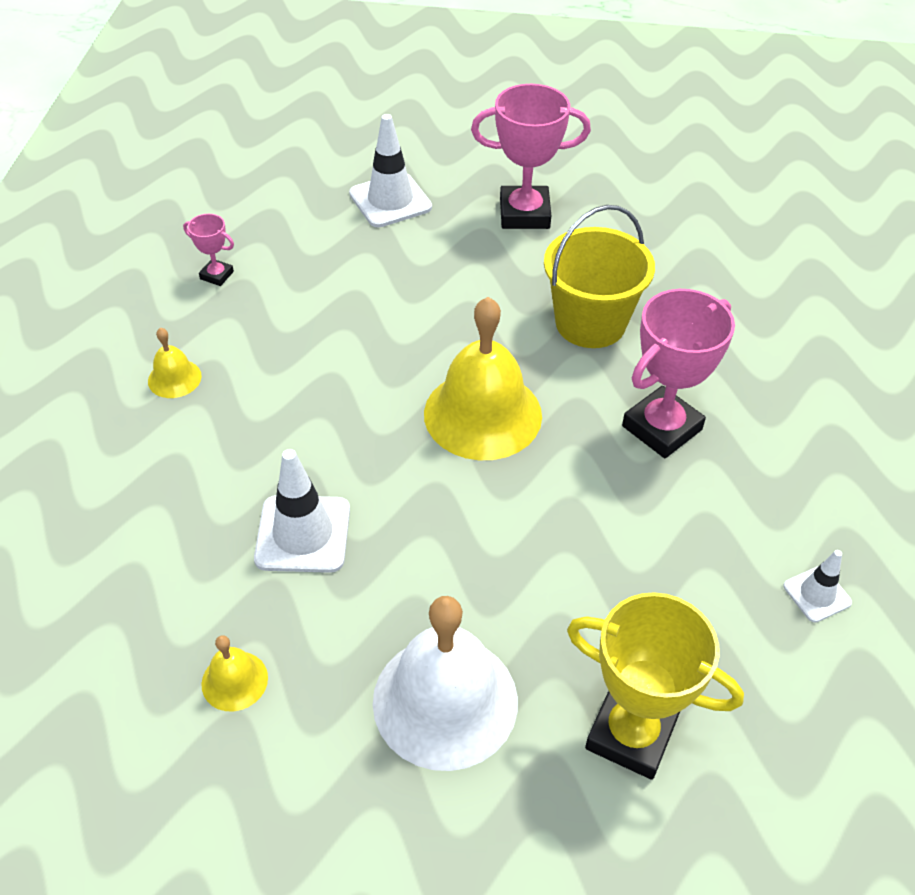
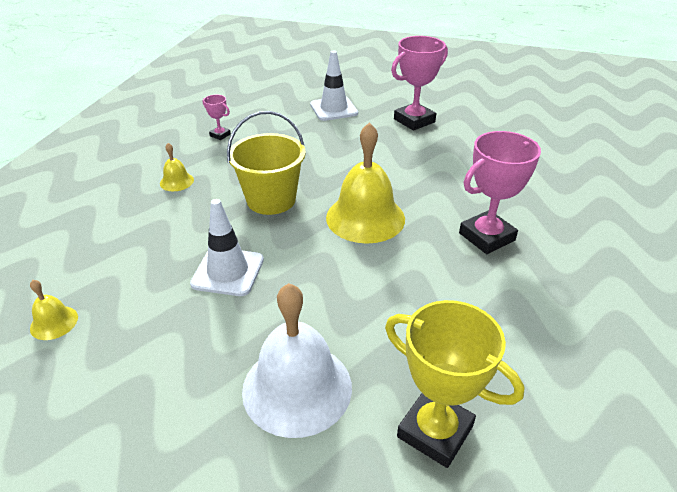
camera: 10 degrees right, 10 degrees down
(234, 680) = (152, 354): yellow bell -> yellow bell (54, 322)
(524, 214) = (414, 120): pink trophy -> pink trophy turned 45 degrees counterclockwise
(590, 323) = (446, 176): yellow bucket -> yellow bucket (271, 200)
(817, 594) = (594, 351): white traffic cone -> none

